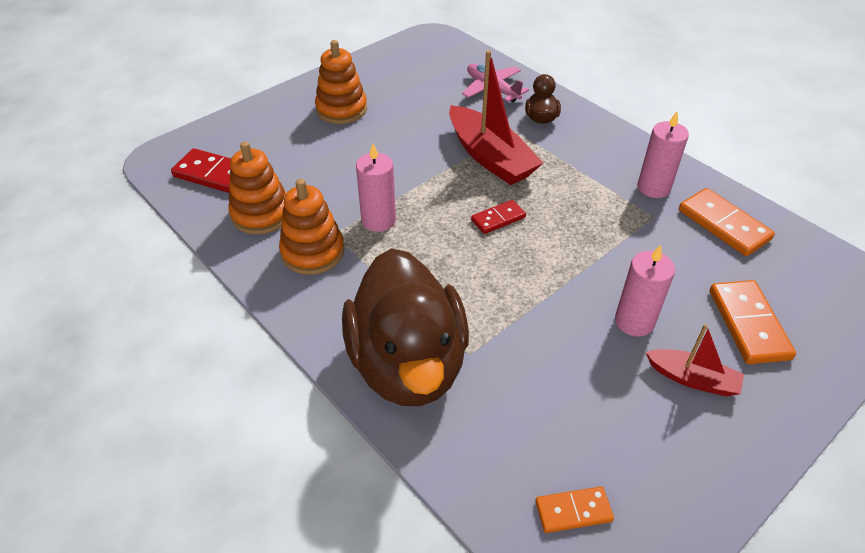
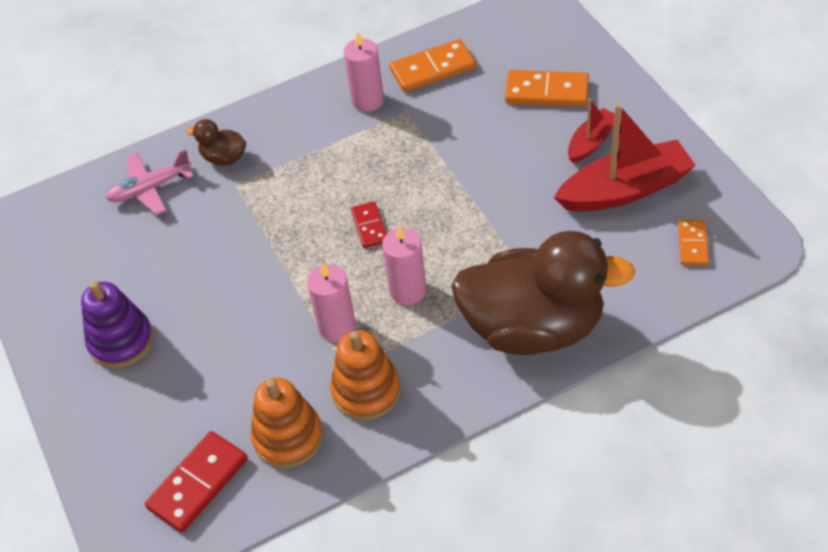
camera: 70 degrees left, 5 degrees up
(341, 109) = (121, 341): orange stacking toy -> purple stacking toy
(490, 157) = (272, 214): red boat -> red boat (625, 190)
(634, 321) = (526, 160): pink candle -> pink candle (408, 290)

